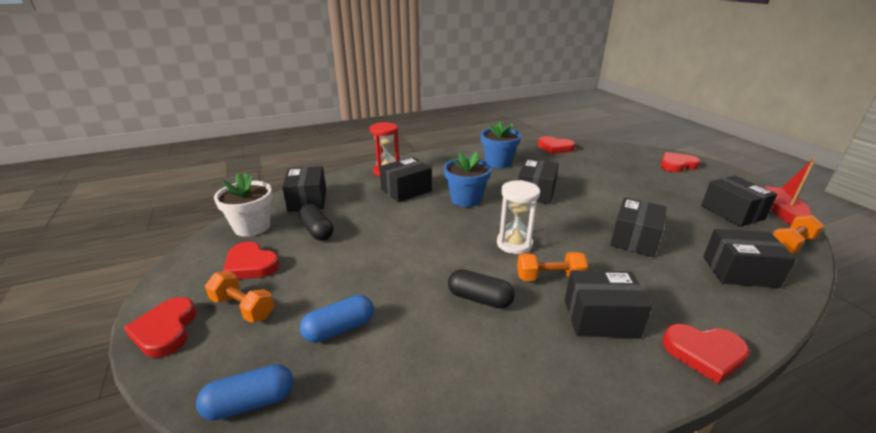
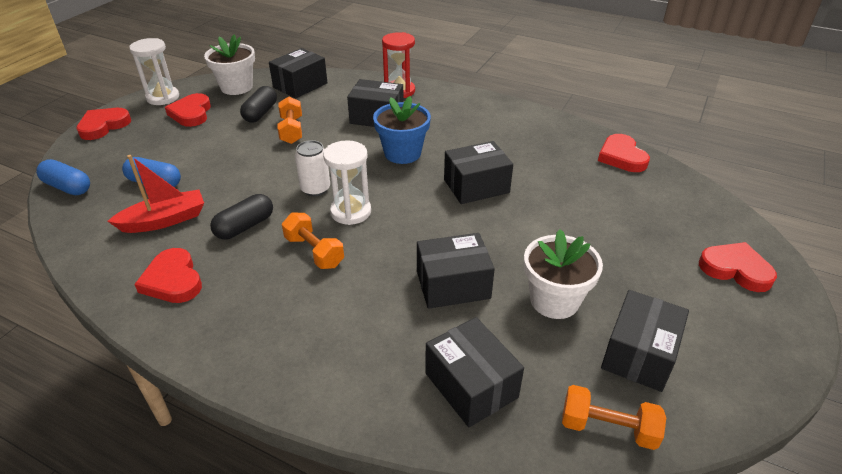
camera: 50 degrees right, 10 degrees up
(187, 271) = (163, 97): none -> white hourglass
(243, 307) = (145, 137): orange dumbbell -> orange dumbbell (291, 130)
(466, 247) = (315, 189): none -> white can
(479, 299) = (245, 226): black capsule -> black capsule turned 60 degrees clockwise
(498, 162) = (514, 137): blue flower pot -> none
(600, 318) = (278, 301): black box -> none
(672, 215) = (554, 300): none -> white flower pot
(704, 353) = (279, 382): red heart -> red heart (173, 280)
(782, 212) = (716, 409): red boat -> red boat (164, 220)

